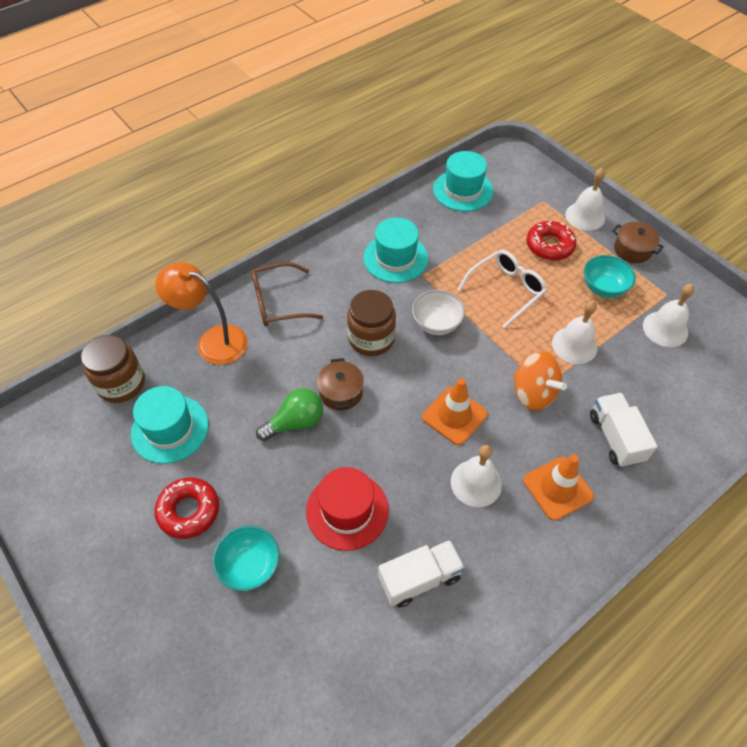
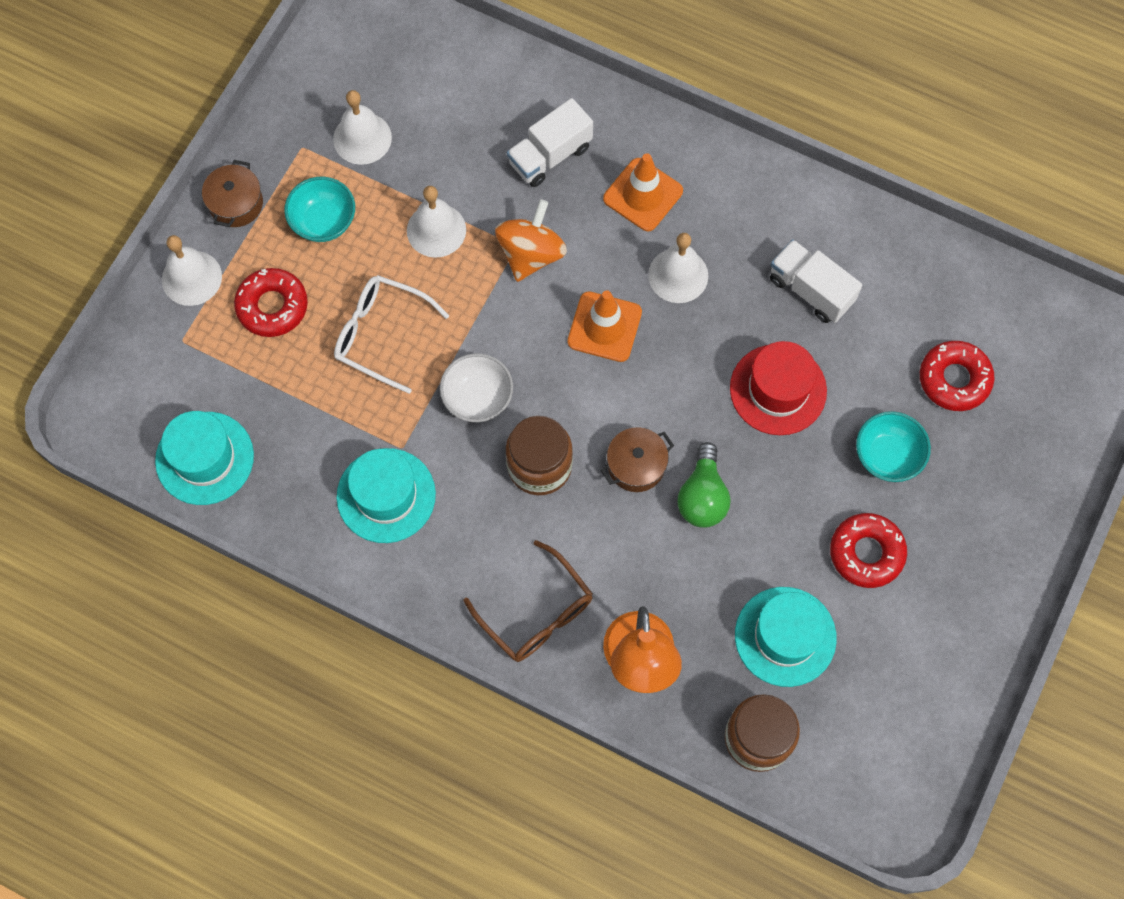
camera: 115 degrees left, 15 degrees up
(282, 660) = (954, 379): none -> red donut
(295, 422) = (702, 496): green light bulb -> green light bulb turned 120 degrees counterclockwise

